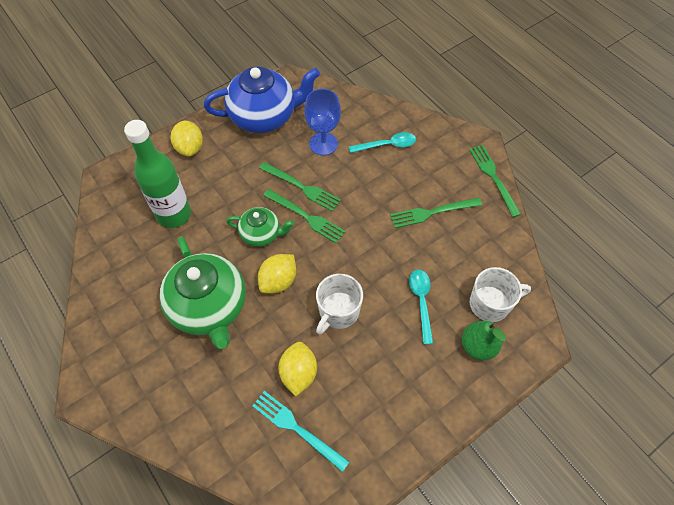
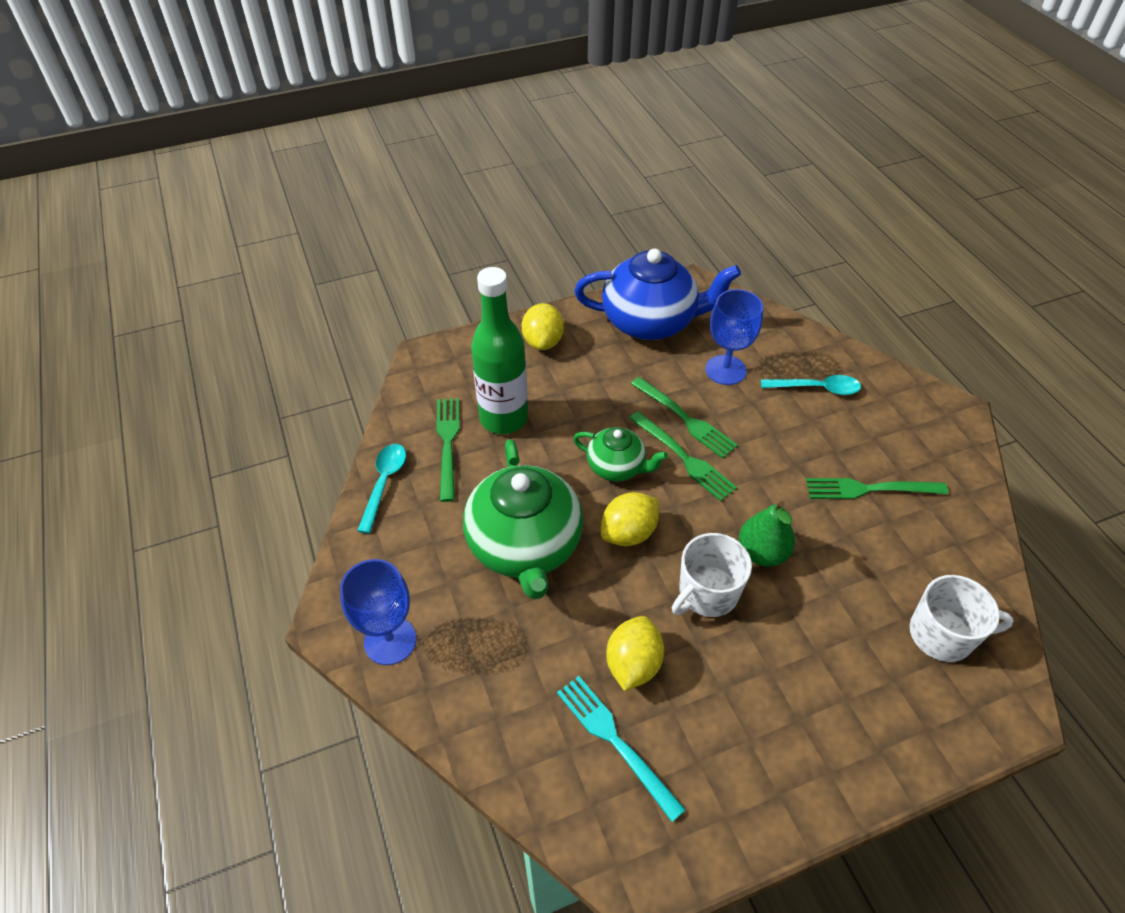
camera: 15 degrees right, 10 degrees down
(130, 399) = (390, 641): none -> blue goblet
(421, 302) = (834, 607): turquoise spoon -> turquoise spoon (384, 483)
(478, 346) = (914, 691): green pear -> green pear (762, 553)
(493, 177) = (970, 460): green fork -> green fork (447, 443)

